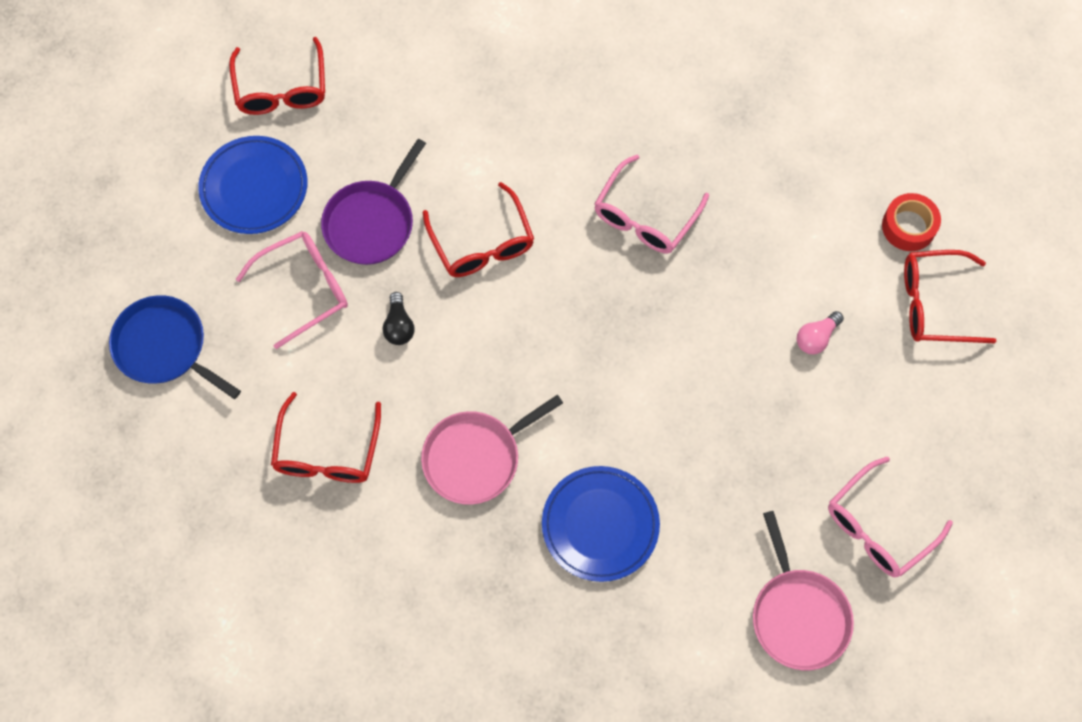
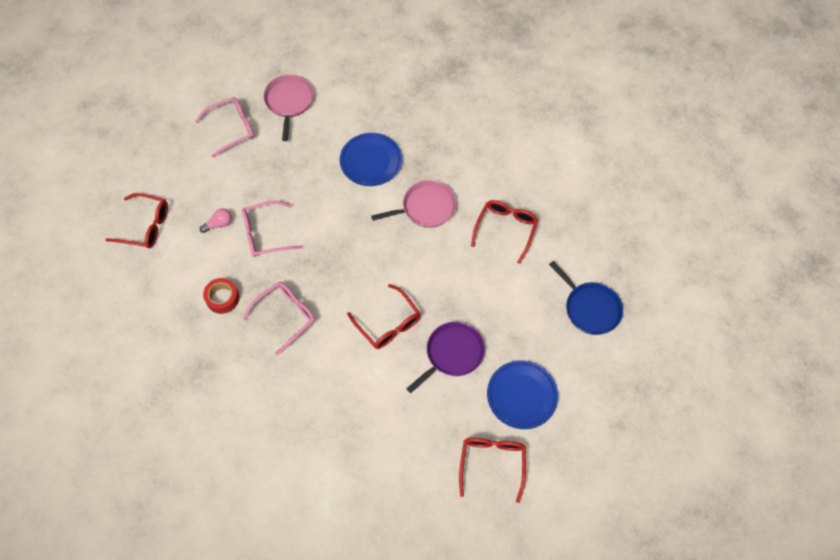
camera: 165 degrees left, 5 degrees down
(305, 288) = (501, 322): pink glasses -> pink glasses (265, 234)
(399, 326) = (450, 287): black light bulb -> none
(482, 243) = (388, 324): red glasses -> red glasses turned 150 degrees clockwise
(908, 226) = (136, 272): red tape -> red tape (222, 298)

